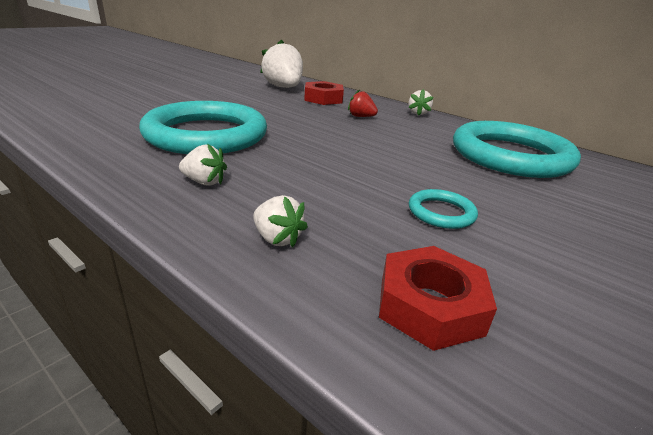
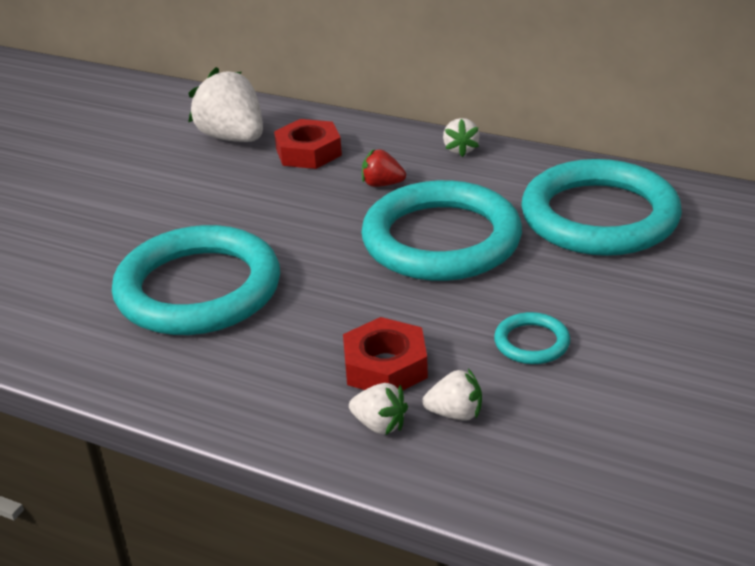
camera: 10 degrees left, 5 degrees up
(204, 182) = (256, 372): white strawberry -> white strawberry (455, 413)
(388, 145) = (441, 239): none -> turquoise ring
(430, 306) = (543, 455): red nut -> red nut (385, 366)

